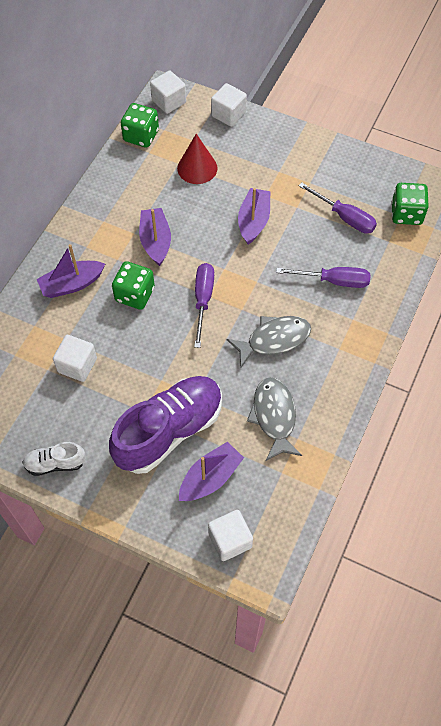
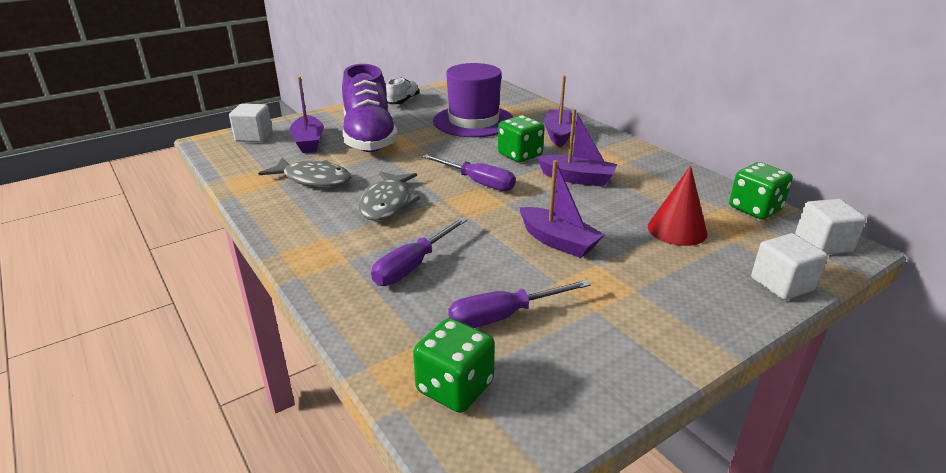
camera: 120 degrees right, 30 degrees down
(77, 365) = (473, 121): white cube -> purple hat

